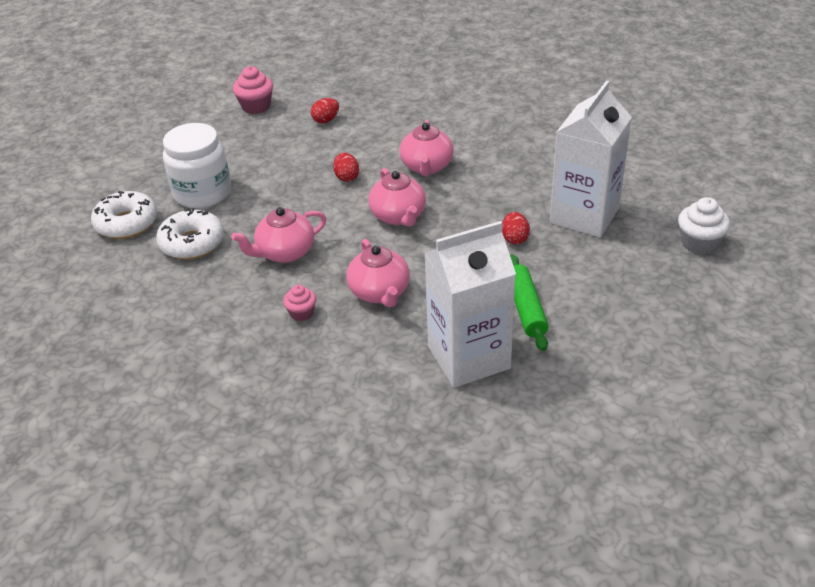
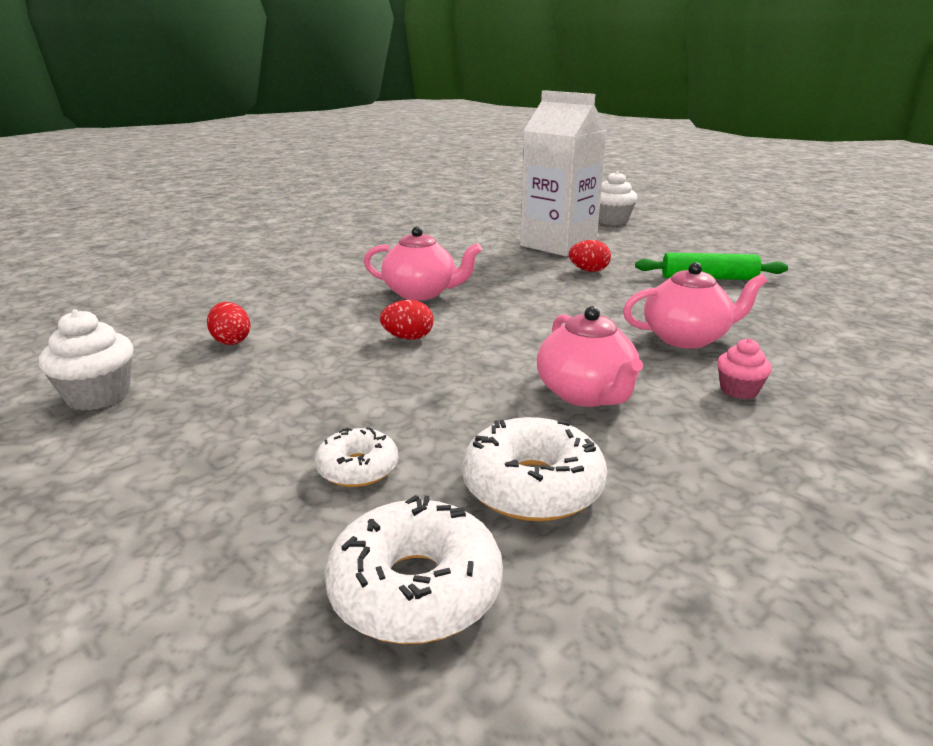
camera: 80 degrees left, 15 degrees down
(202, 193) = (357, 468): white jar -> white donut
(256, 106) = (98, 396): pink cupcake -> white cupcake
(398, 216) = (523, 316): pink teapot -> none
(469, 357) = (796, 307): white carton -> none

